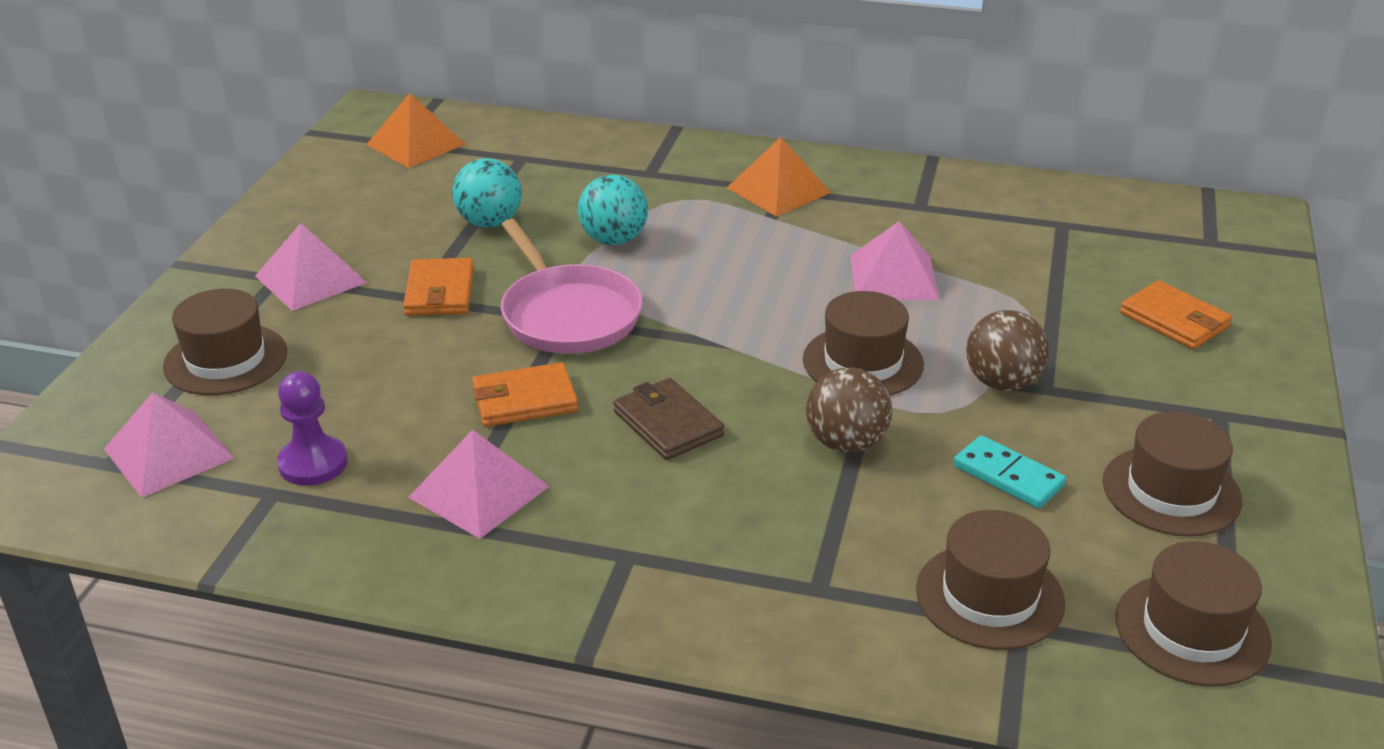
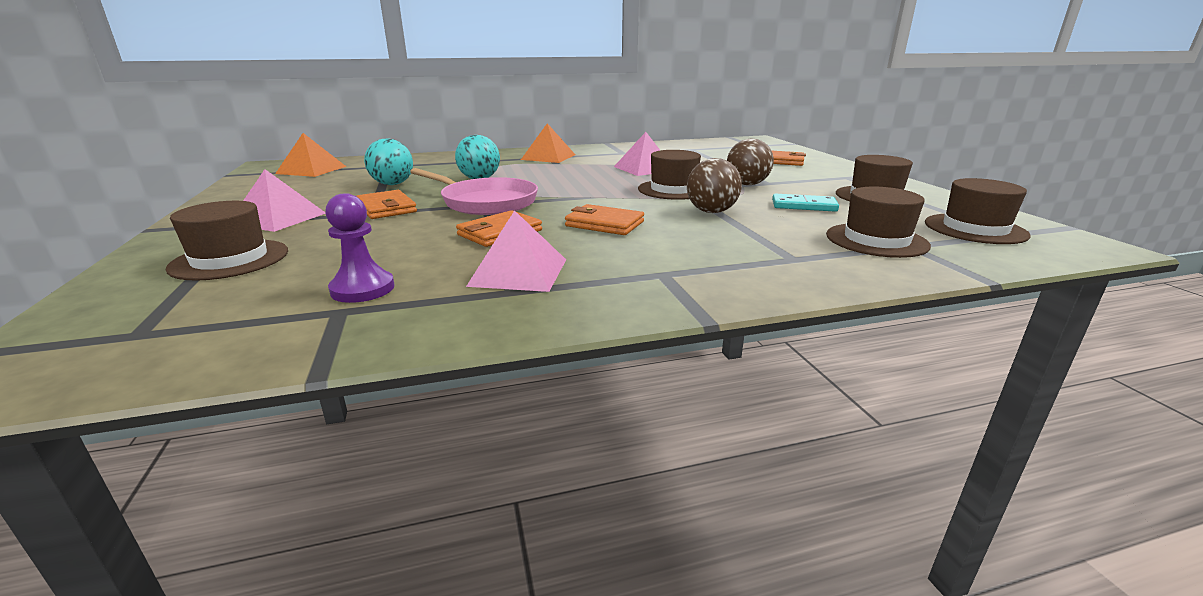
camera: 30 degrees left, 10 degrees down
(168, 453) = (205, 314): pink pyramid -> none
(667, 424) = (604, 224): brown wallet -> orange wallet

